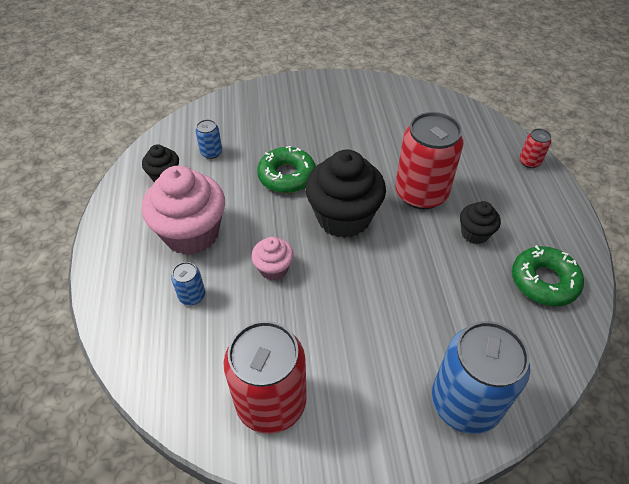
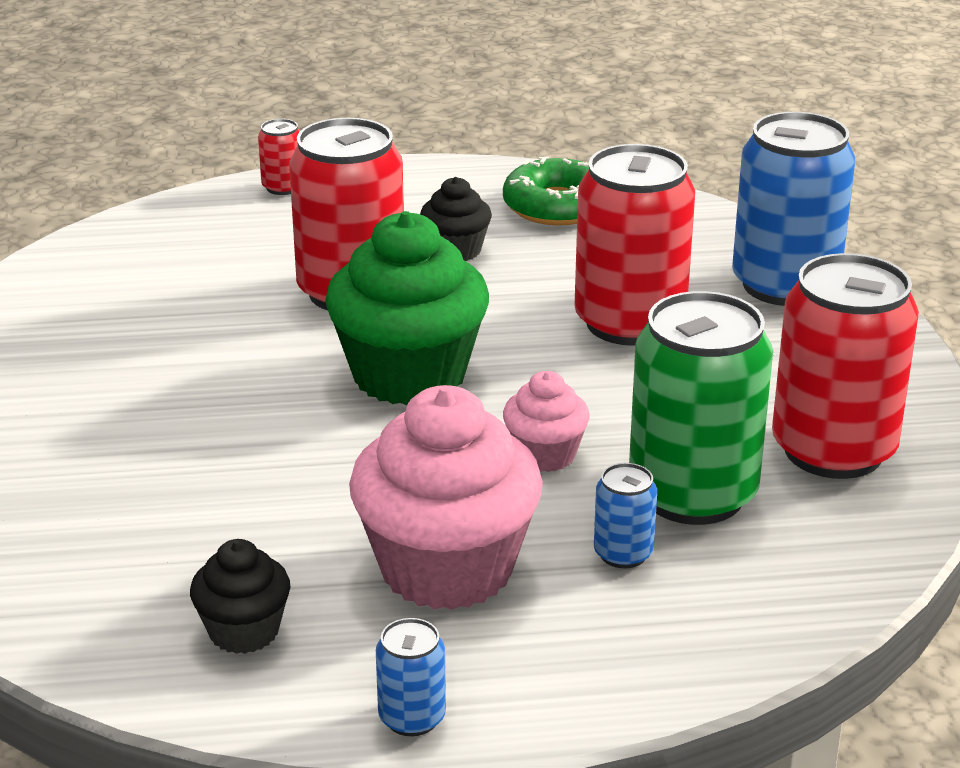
camera: 90 degrees left, 20 degrees down
(211, 152) = (165, 559): blue can -> blue can (412, 718)
(235, 328) = (692, 494): none -> green can
(287, 176) = (275, 444): green donut -> none
(343, 217) = (409, 375): black cupcake -> green cupcake
(404, 311) = (629, 323): none -> red can

